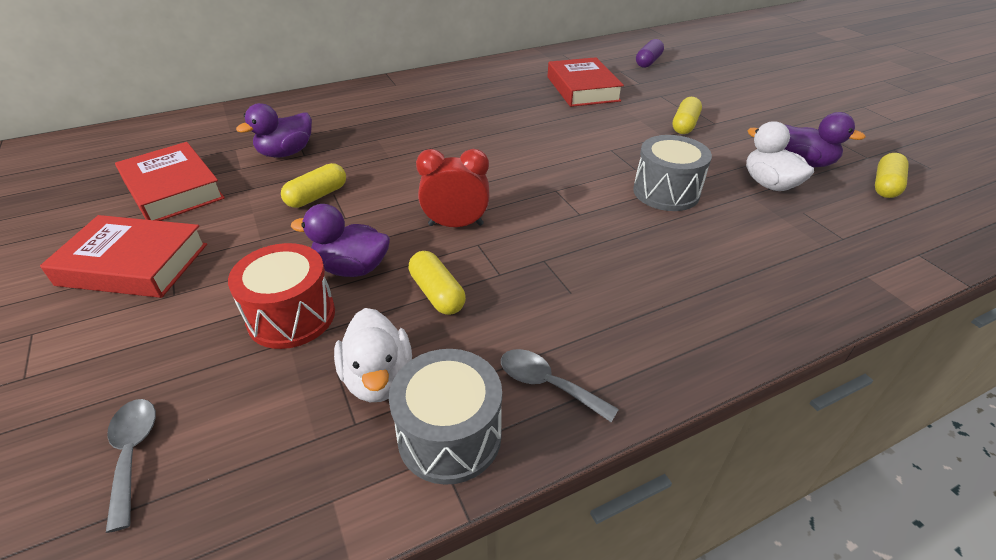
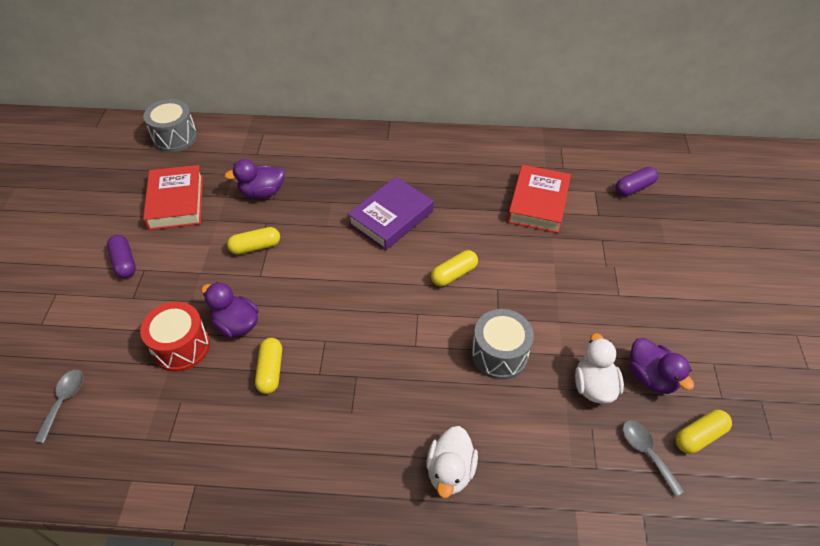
camera: 30 degrees right, 10 degrees up
(133, 264) = (124, 262): red book -> purple capsule
(378, 378) = (198, 417): white duck -> white duck (450, 471)
(449, 436) = (207, 476): grey drum -> grey drum (175, 137)
(455, 133) = (391, 218): none -> purple book
(456, 225) = (323, 316): red clock -> none
(547, 384) = (282, 473): grey spoon -> grey spoon (646, 453)
(684, 125) = (588, 286): yellow capsule -> yellow capsule (454, 274)

